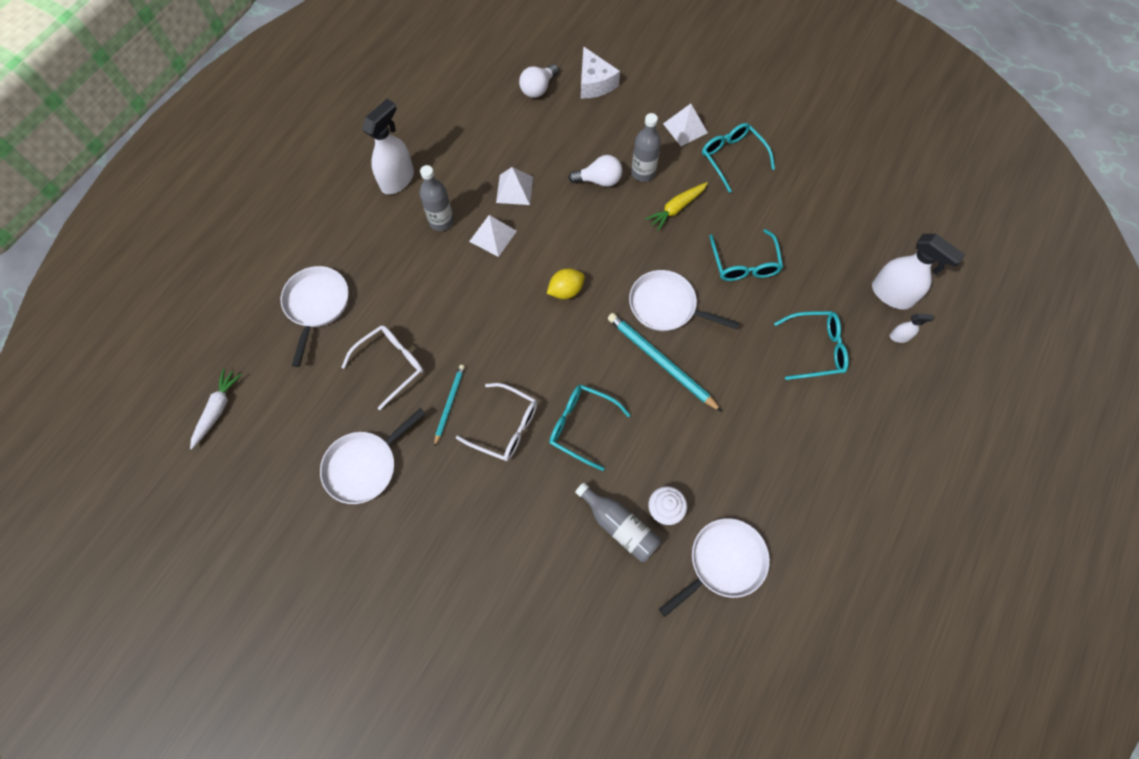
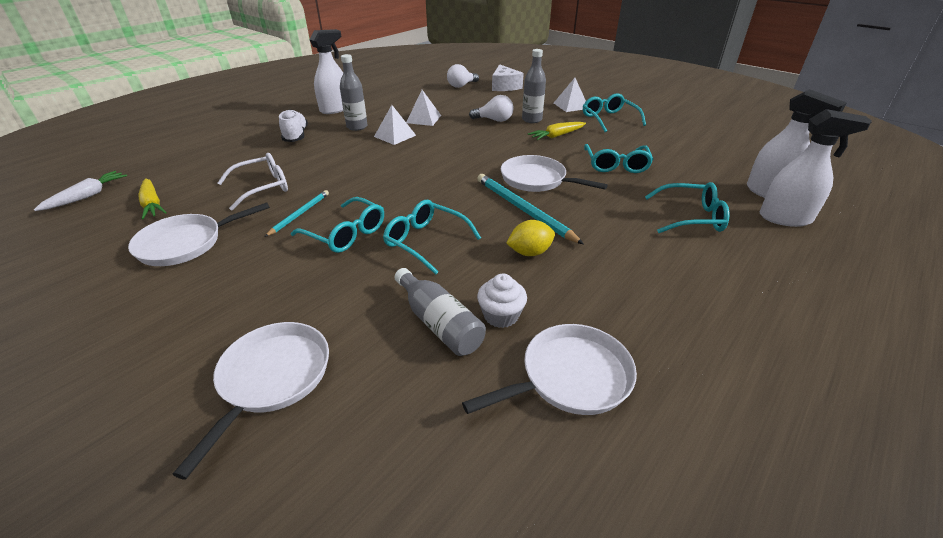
camera: 10 degrees right, 30 degrees down
(294, 412) = (152, 204): none -> yellow carrot
(317, 305) = (226, 153): white pan -> white pan (272, 379)
(378, 254) = (296, 136): none -> white shoe
(505, 427) = (346, 234): white glasses -> turquoise glasses
(566, 291) = (445, 164): yellow lemon -> yellow lemon (529, 252)
(899, 337) = (785, 218): white spray bottle -> white spray bottle, size x2.13

